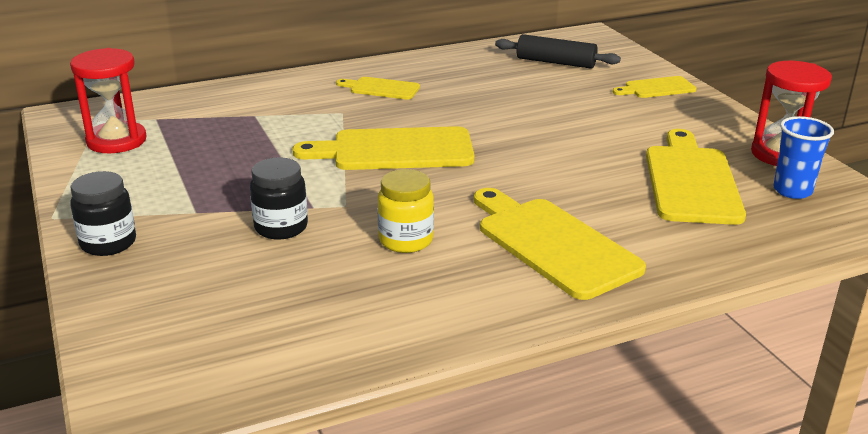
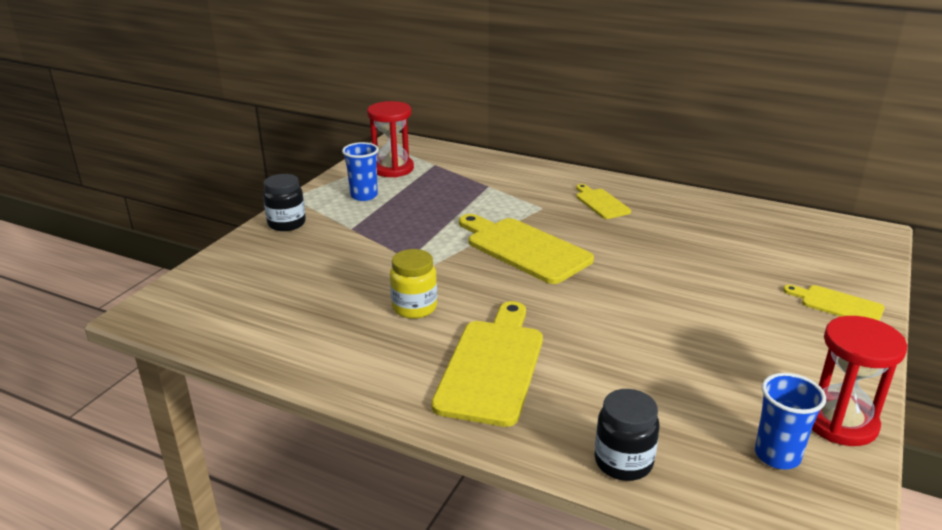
camera: 50 degrees right, 0 degrees up
(141, 178) = (364, 196): none -> blue cup
(281, 227) = (370, 260): black jar -> black jar (623, 462)
(555, 62) = (783, 242): black rolling pin -> none
(691, 181) = (695, 390): yellow cutting board -> none

